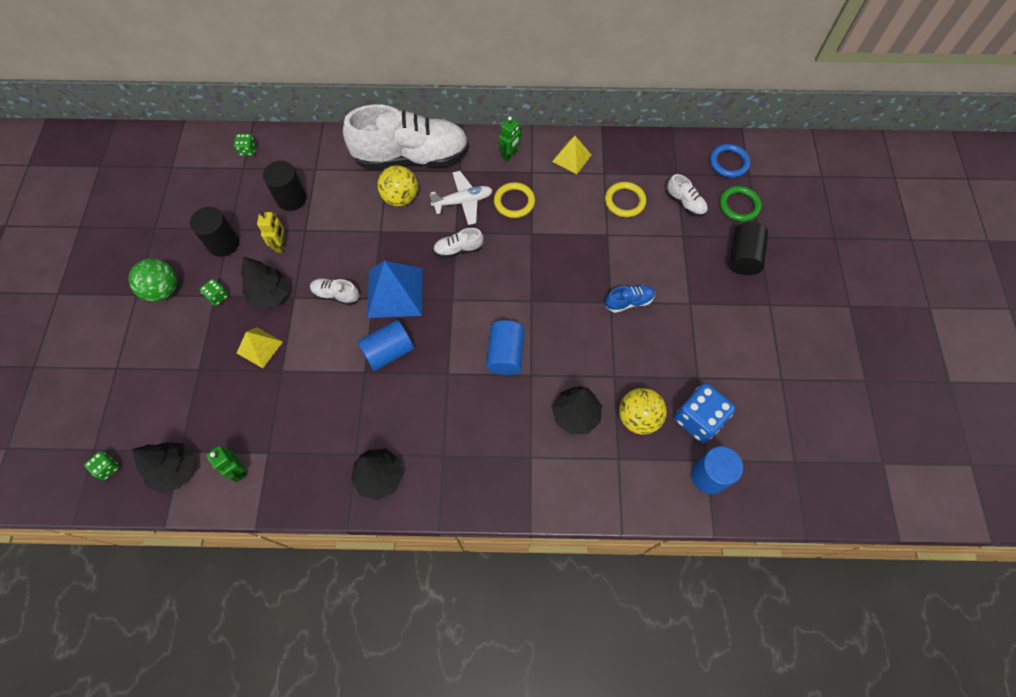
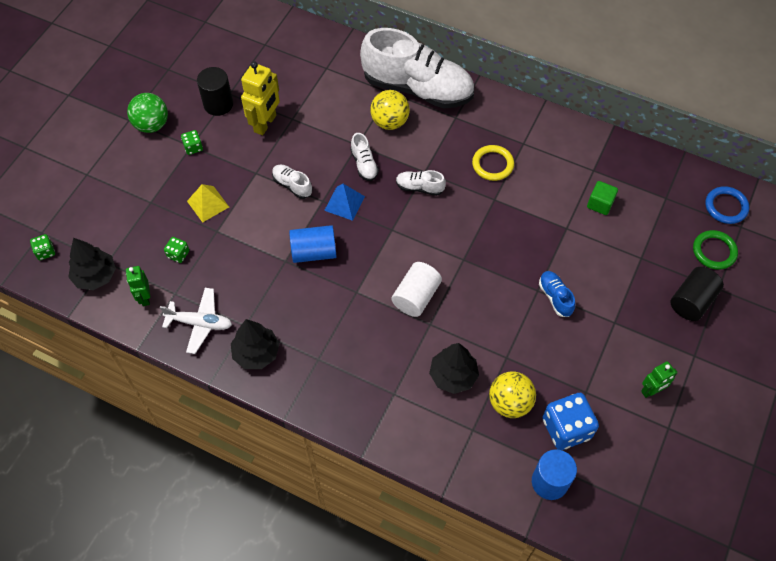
camera: 25 degrees right, 5 degrees down
(248, 150) = (276, 30): green dice -> green dice (178, 254)
(270, 295) = (237, 163): black tree -> none
(280, 245) = (265, 124): yellow robot -> yellow robot, size x1.66
(291, 198) = (293, 86): black cylinder -> none
(395, 292) = (344, 203): blue pyramid -> blue pyramid, size x0.59
(463, 201) = (445, 146): white plane -> white plane (200, 323)
(505, 354) = (416, 296): blue cylinder -> white cylinder
(510, 155) = (510, 120): green robot -> green robot (651, 391)
(571, 158) = (568, 144): yellow pyramid -> none
(624, 201) = (600, 204): yellow ring -> green cube
(629, 302) = (555, 297): blue shoe -> blue shoe turned 120 degrees counterclockwise
(685, 203) = (659, 228): white shoe -> white shoe (364, 164)

